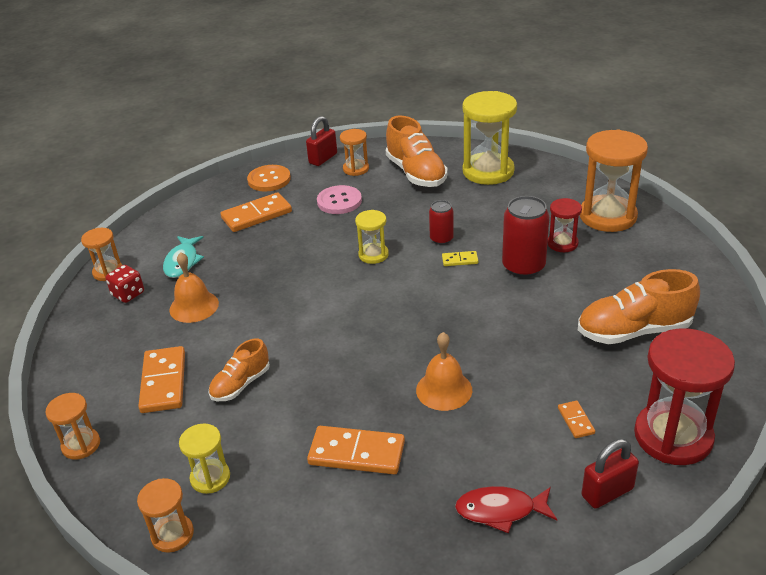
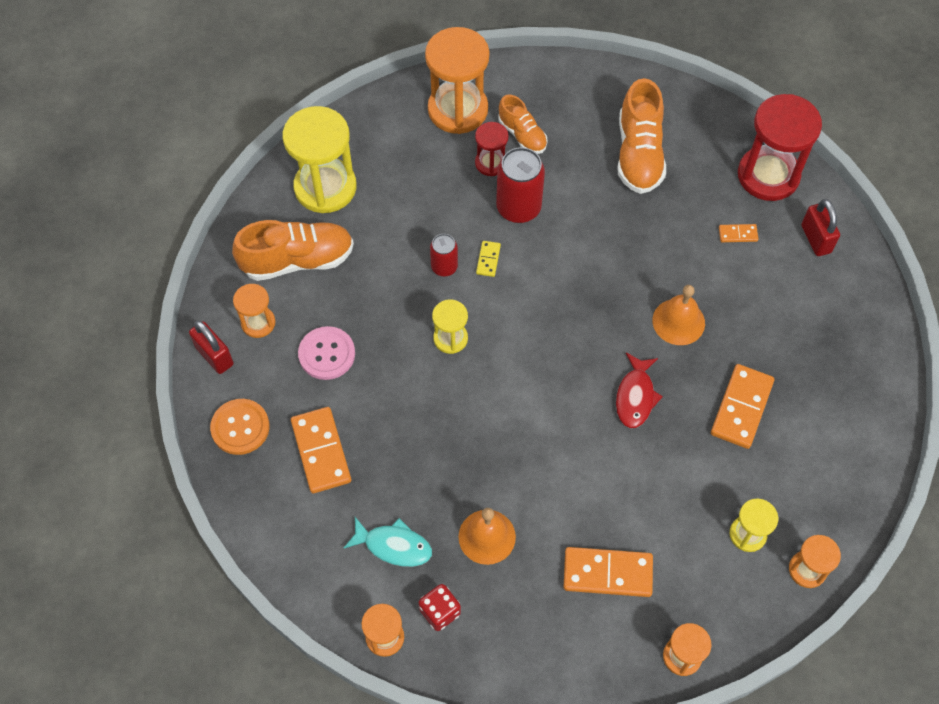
camera: 80 degrees left, 25 degrees up
(241, 384) = (629, 497): orange shoe -> orange shoe (522, 135)
(500, 511) = (821, 315): red fish -> red fish (635, 396)

